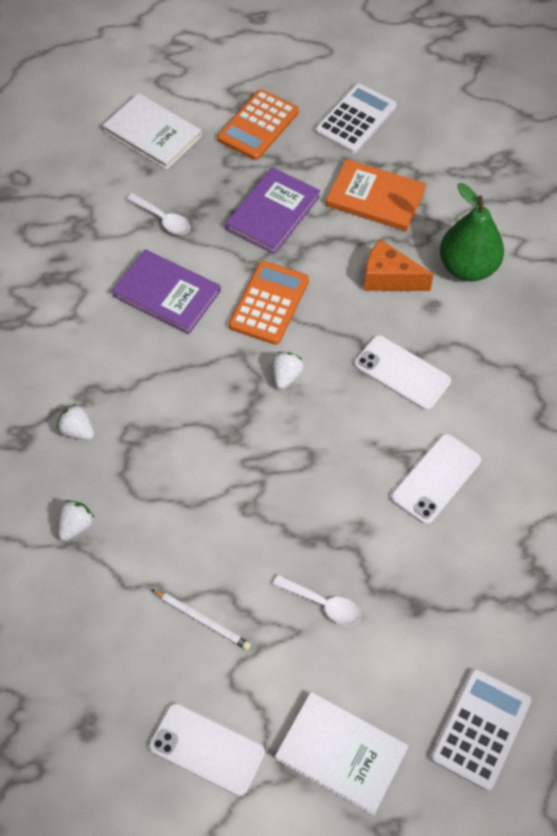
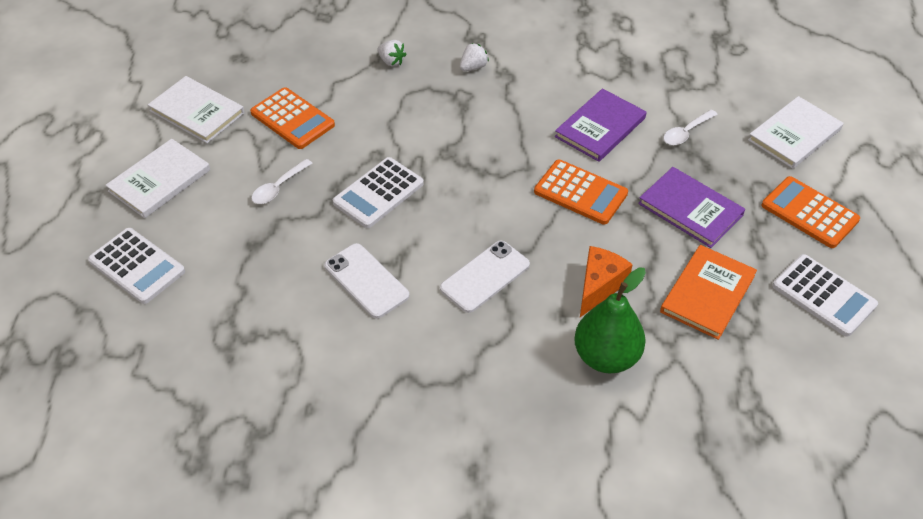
camera: 100 degrees right, 10 degrees down
(202, 620) = (292, 119): white pencil -> orange calculator
(207, 749) = (197, 112): white phone -> white book
(286, 376) = (498, 194): white strawberry -> none
(309, 493) = (378, 193): none -> white calculator

